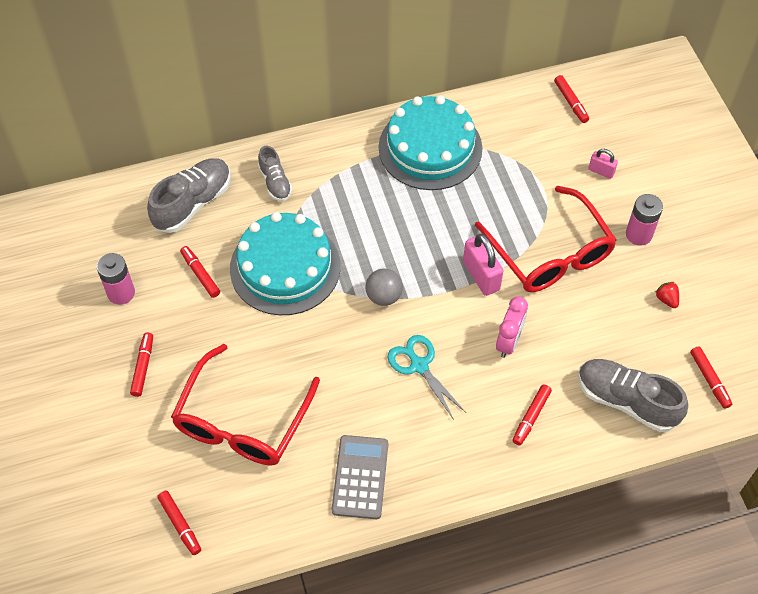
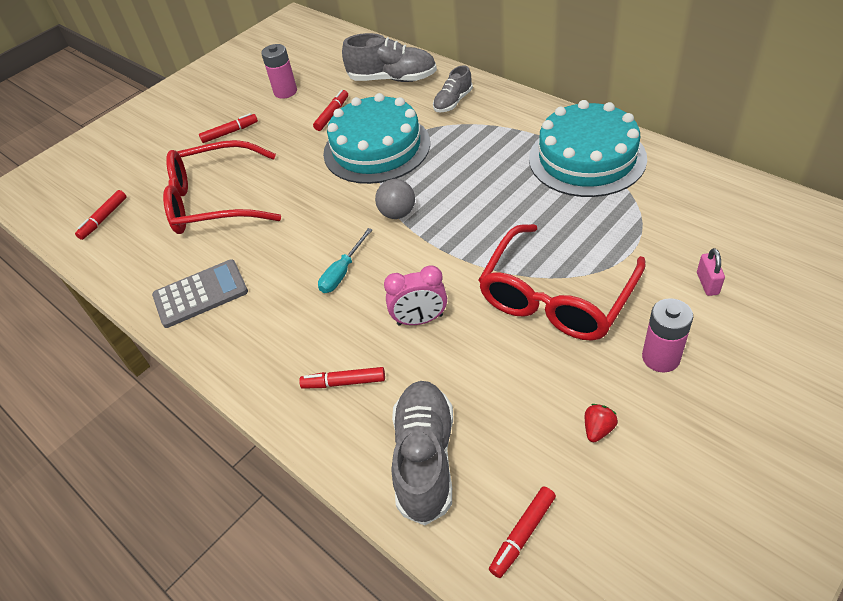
camera: 65 degrees right, 10 degrees down
(419, 366) = (342, 272): turquoise scissors -> turquoise screwdriver
(481, 276) = (479, 262): pink padlock -> none
(571, 102) = (765, 216): red marker -> none

